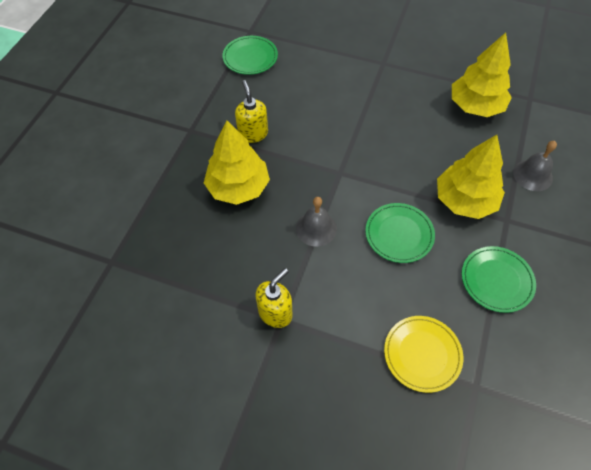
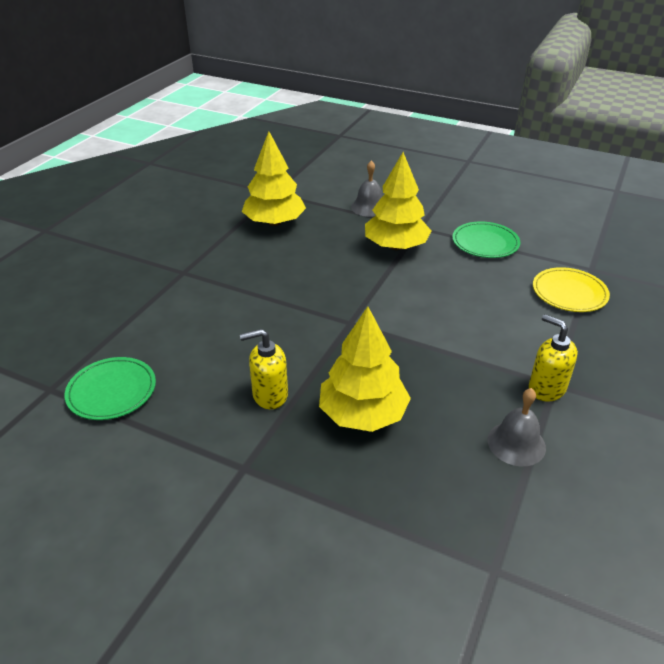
camera: 85 degrees left, 20 degrees down
(316, 228) = (430, 348): grey bell -> grey bell (516, 443)
(399, 234) = (437, 290): green plate -> none

